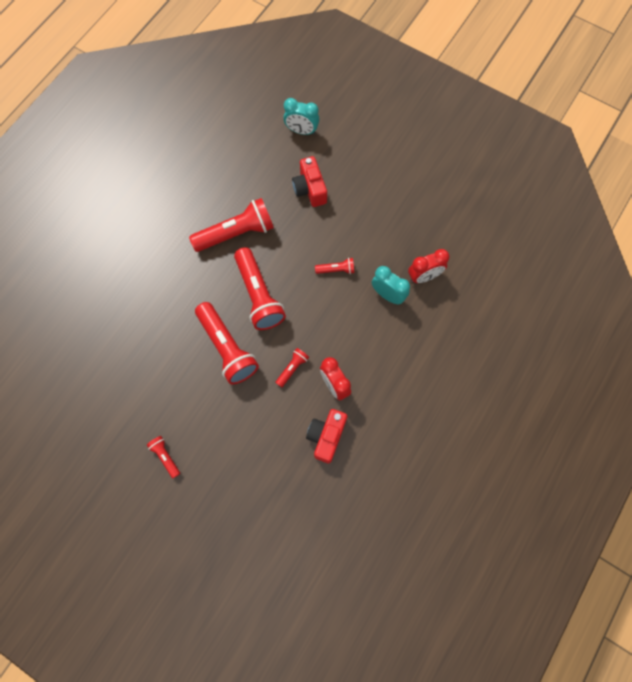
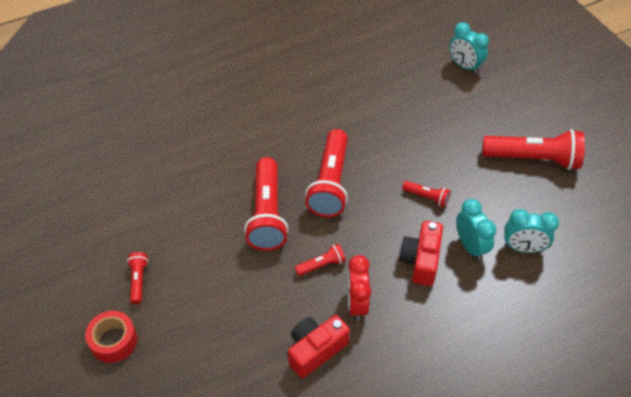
camera: 30 degrees right, 20 degrees down
(179, 513) = (113, 341): none -> red tape
(236, 233) = (343, 121): red flashlight -> red flashlight (533, 159)
(310, 189) = (443, 116): red camera -> red camera (421, 260)
(424, 276) = (522, 248): red clock -> turquoise clock

